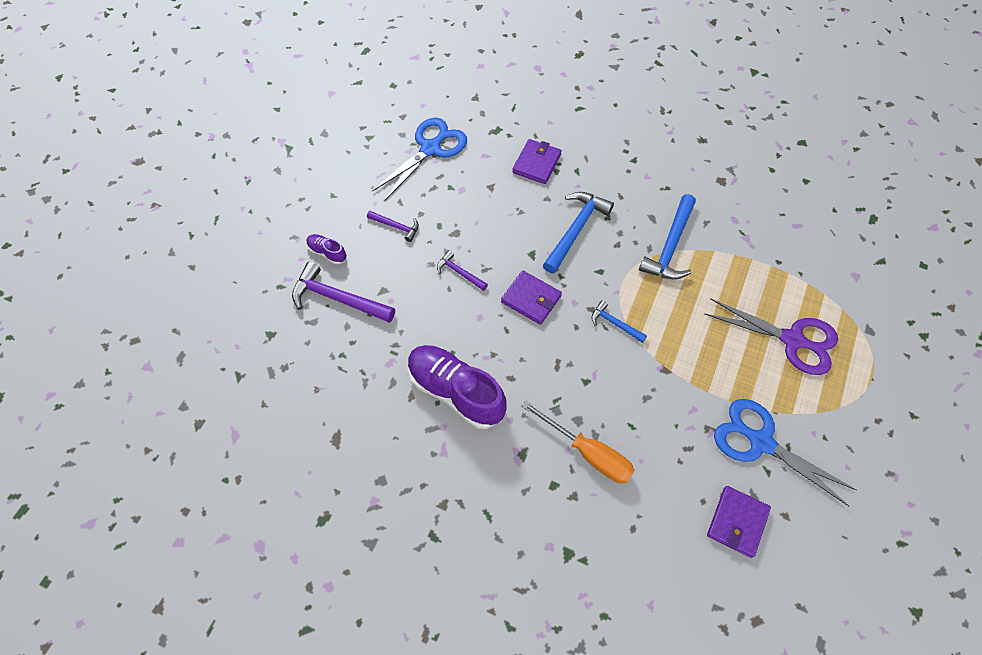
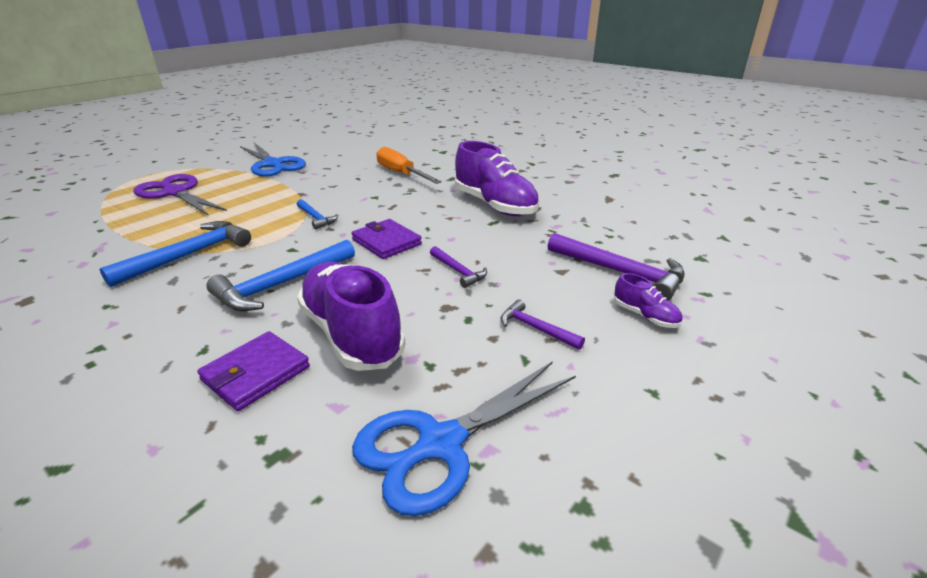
camera: 165 degrees left, 30 degrees down
(503, 199) = (351, 334): none -> purple shoe
(737, 522) = (327, 148): purple wallet -> none

